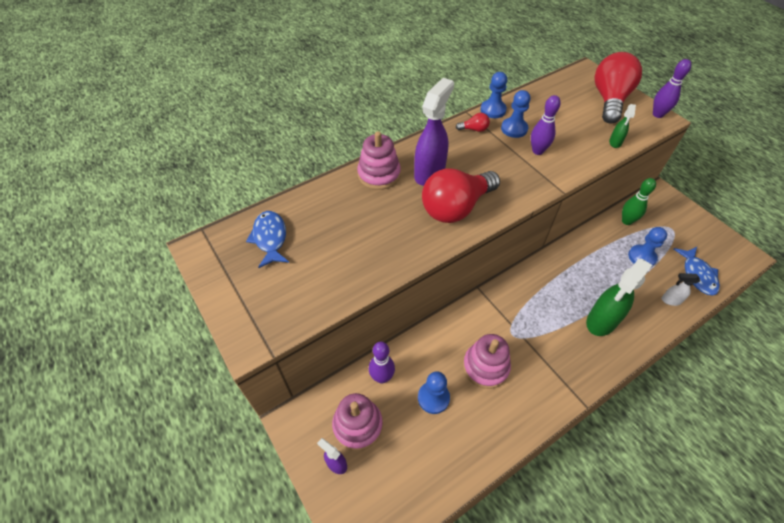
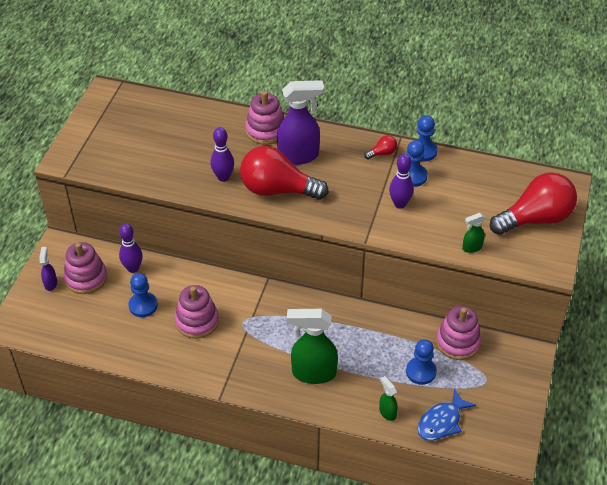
camera: 50 degrees right, 5 degrees down
(270, 238) = (148, 116): blue fish -> none
(474, 129) = (382, 153): red light bulb -> red light bulb turned 75 degrees counterclockwise
(626, 221) = (457, 342): green bowling pin -> pink stacking toy
(657, 114) = (554, 261): purple bowling pin -> purple bowling pin (223, 177)
(670, 300) = (387, 412): white spray bottle -> green spray bottle

